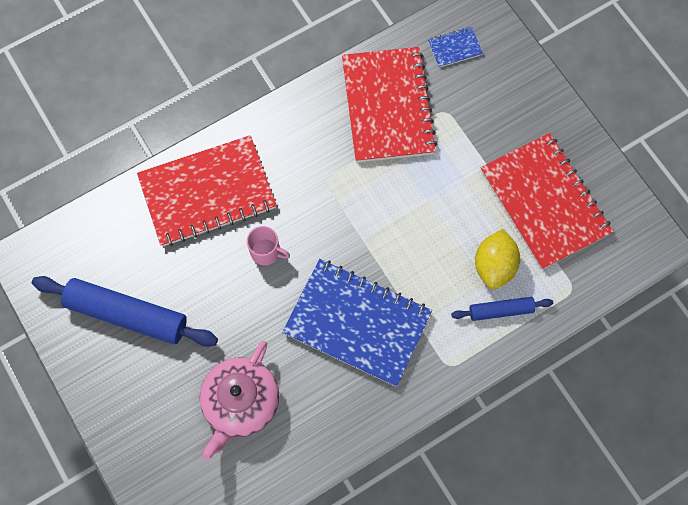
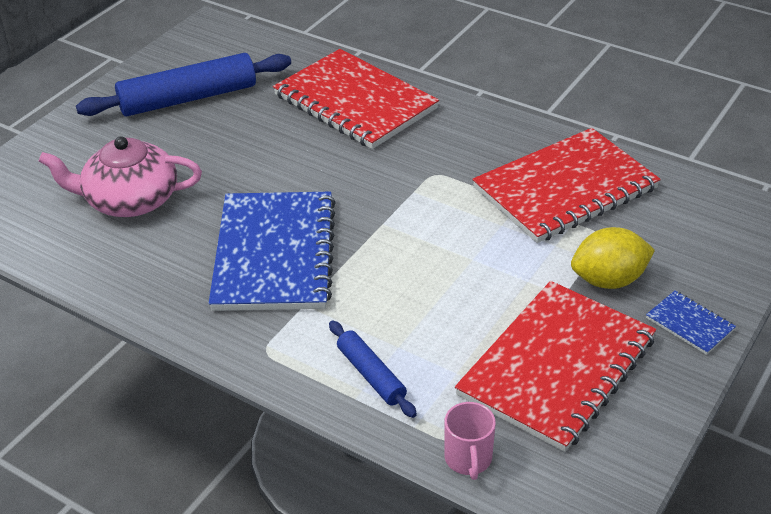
camera: 65 degrees right, 30 degrees down
(127, 314) = (188, 98): blue rolling pin -> blue rolling pin turned 75 degrees clockwise
(266, 252) = (316, 161): pink mug -> pink mug (468, 459)
(454, 48) = (693, 216): blue notebook -> blue notebook (689, 324)
(494, 266) = (429, 347): yellow lemon -> yellow lemon (608, 280)

